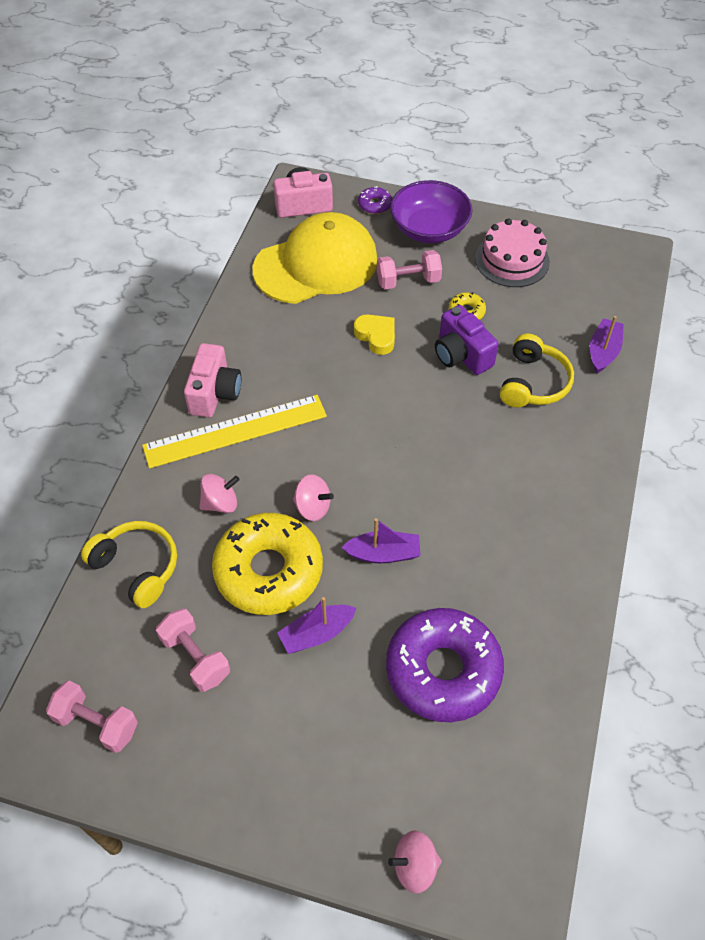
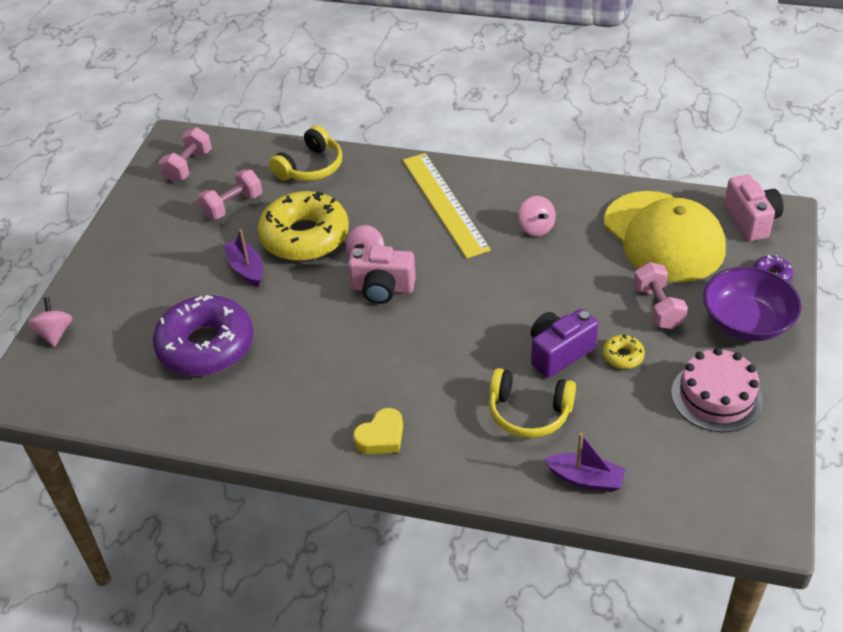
camera: 90 degrees right, 10 degrees down
(214, 393) = (485, 187): pink camera -> pink camera (382, 288)
(220, 503) = (369, 203): pink spinning top -> pink spinning top (536, 228)
(376, 336) = (573, 287): yellow heart -> yellow heart (381, 437)
(383, 554) = (319, 304): purple boat -> none

